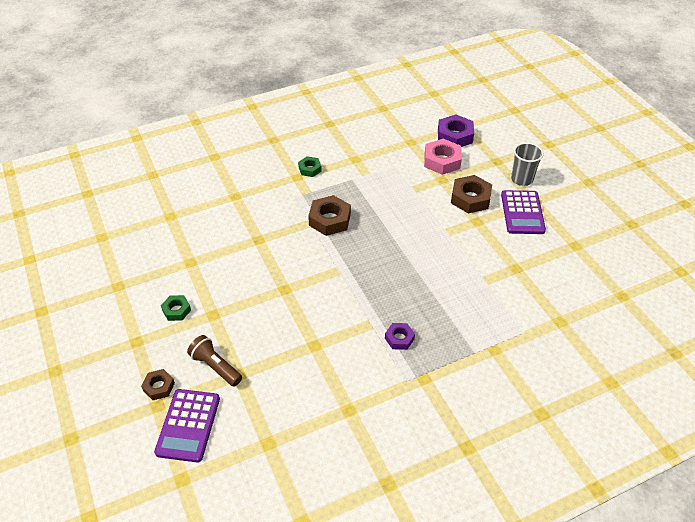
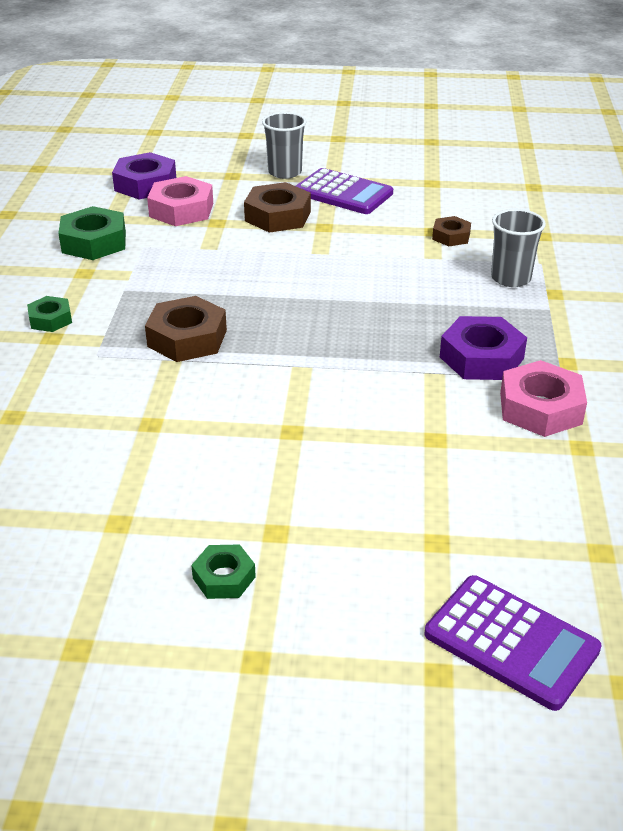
camera: 60 degrees left, 10 degrees down
(159, 387) = (395, 658): brown nut -> brown nut (451, 236)
(215, 366) = (400, 565): brown flashlight -> none
(371, 380) = (540, 408): none -> pink nut
(384, 148) = (94, 242): none -> green nut
(399, 338) = (481, 358): purple nut -> purple nut, size x1.73
(493, 323) = (510, 278): none -> grey cup

